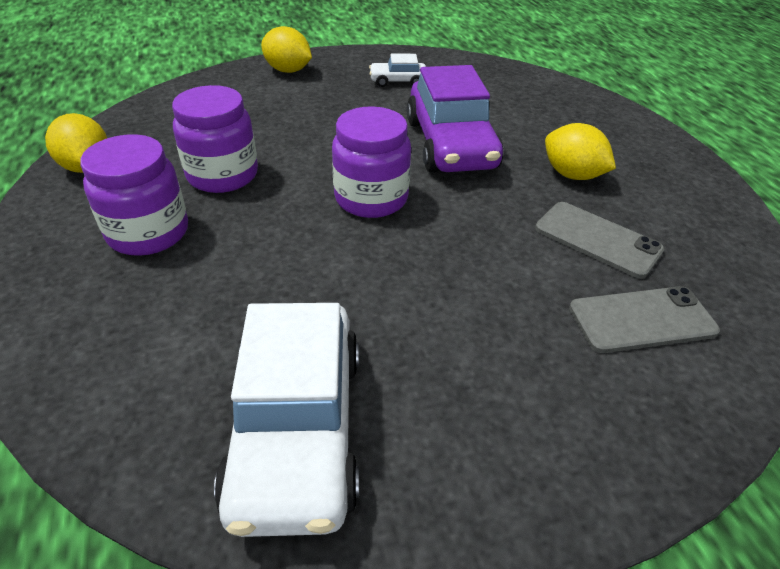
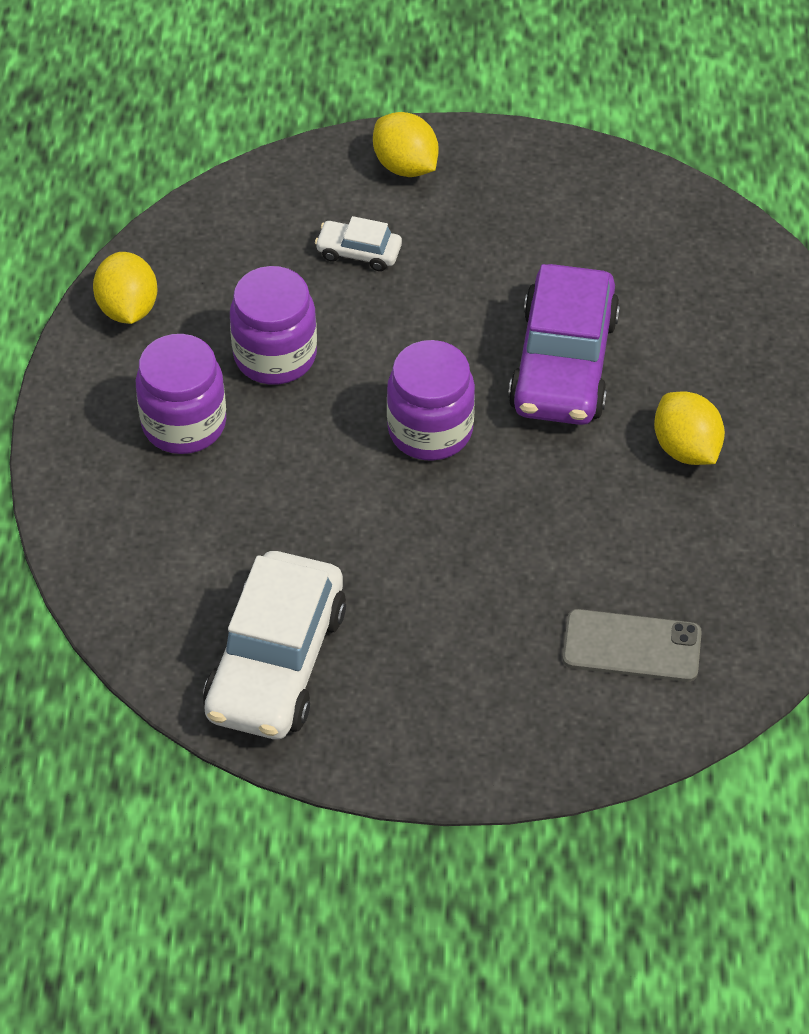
camera: 20 degrees right, 10 degrees up
(398, 81) = (551, 221): white car -> white car (359, 252)
(597, 239) = (652, 546): grey phone -> none

